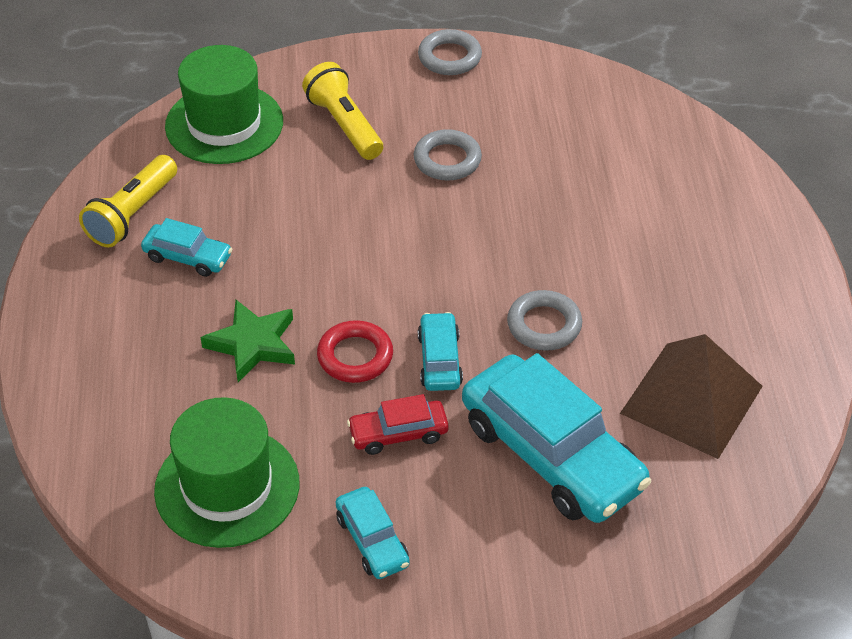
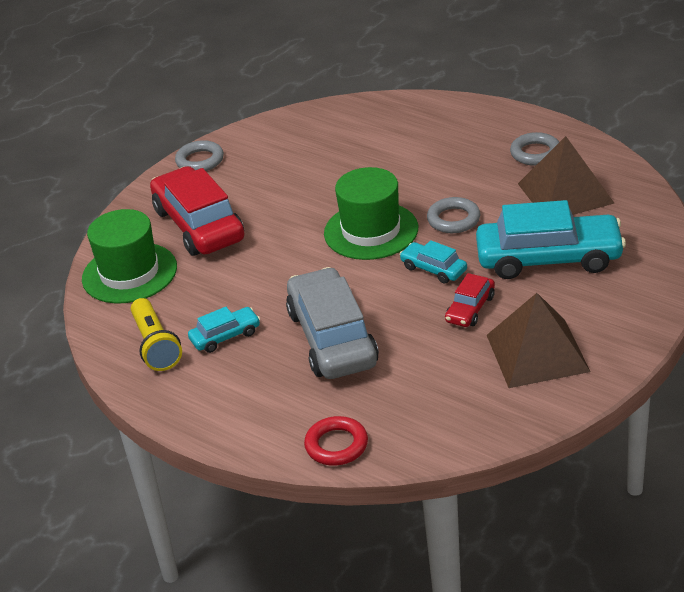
camera: 45 degrees left, 10 degrees down
(227, 487) = (433, 396): green hat -> green hat (371, 231)
(252, 344) = (332, 338): green star -> grey car
(344, 125) = (199, 225): yellow flashlight -> red car
(355, 356) = (392, 300): red ring -> red ring (336, 445)
(372, 541) = (537, 353): turquoise car -> brown pyramid
(447, 160) = (282, 198): grey ring -> grey ring (535, 153)

